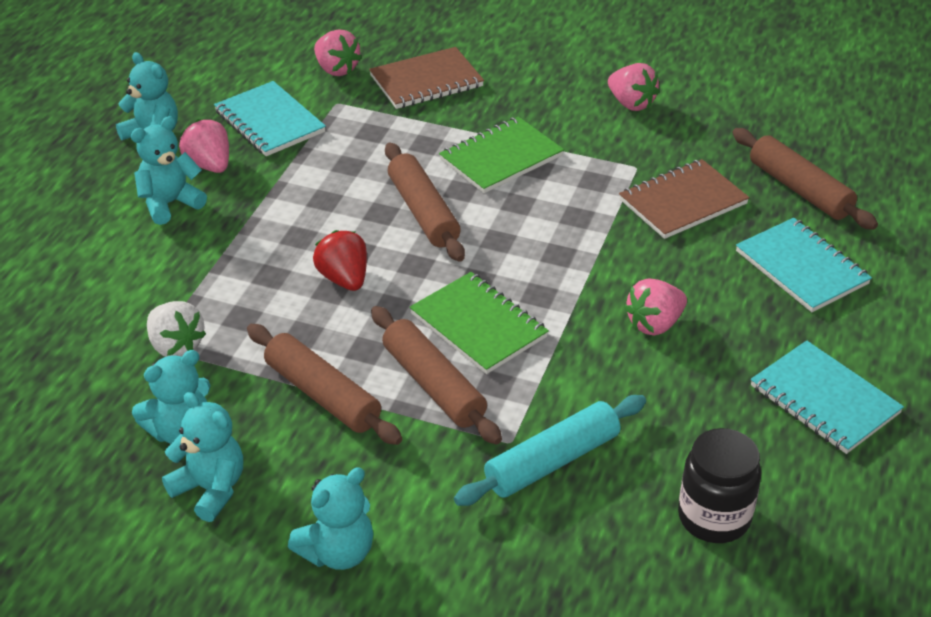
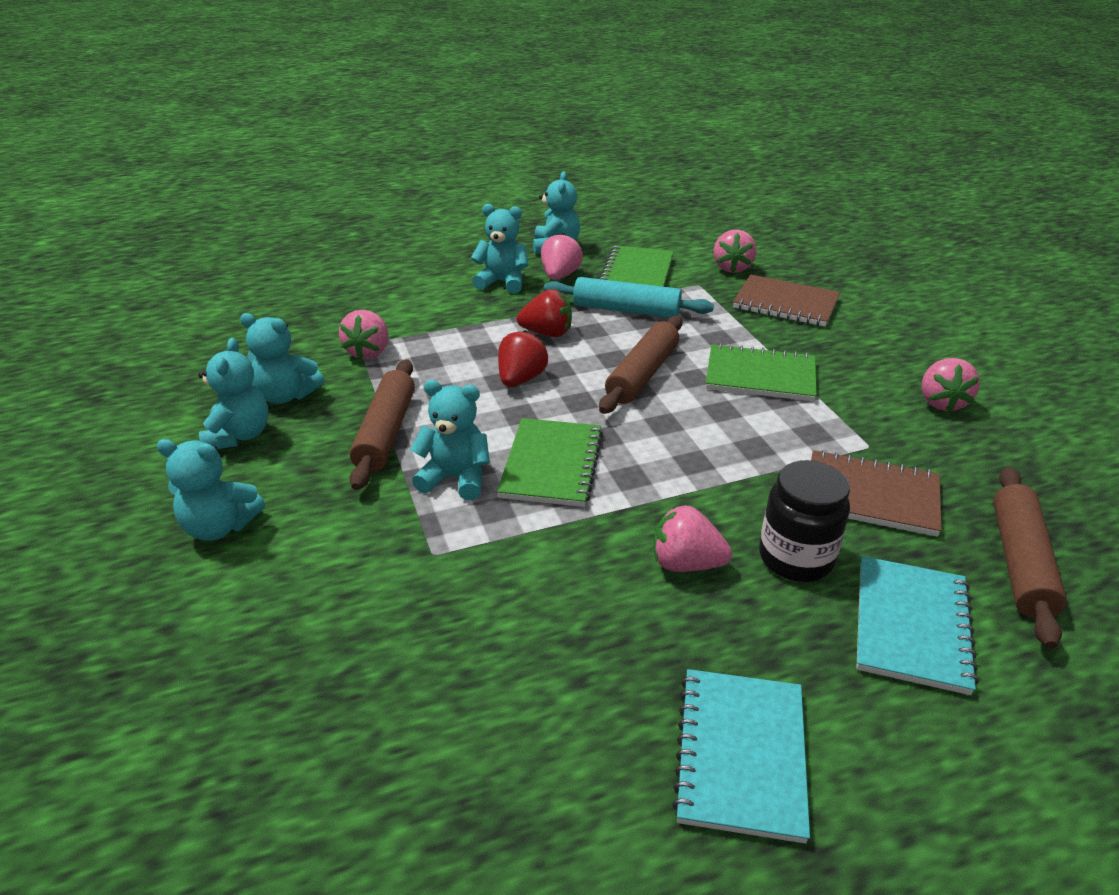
camera: 50 degrees right, 5 degrees down
(176, 346) = (368, 352): white strawberry -> pink strawberry
(270, 122) = (636, 273): turquoise notebook -> green notebook
(294, 226) = (547, 333): none -> red strawberry
(433, 385) = (455, 478): brown rolling pin -> turquoise teddy bear
(552, 461) = (434, 591): turquoise rolling pin -> turquoise rolling pin (626, 310)
(714, 517) = (467, 751): black jar -> black jar (796, 558)

